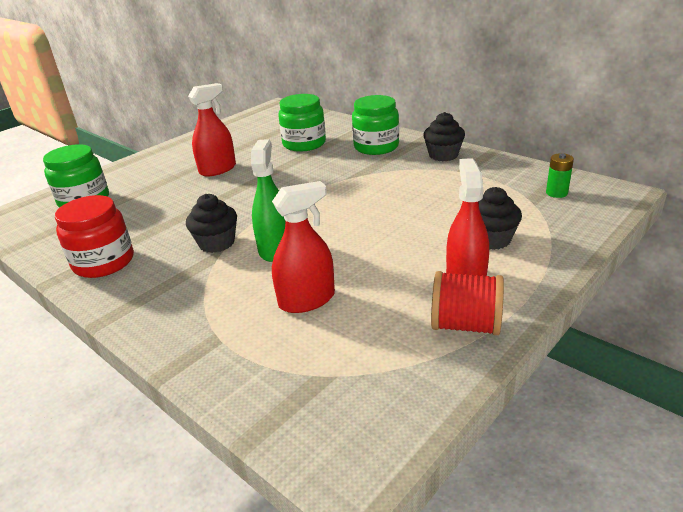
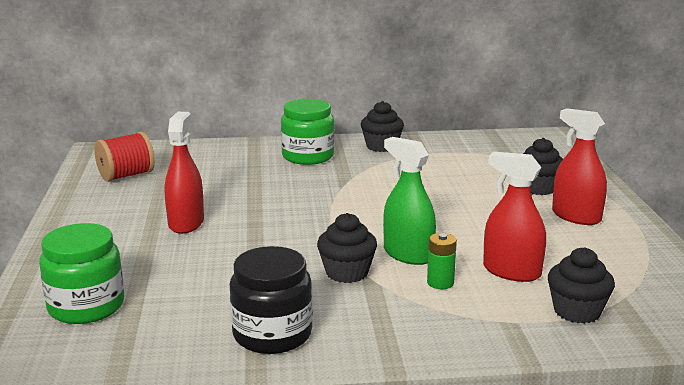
camera: 50 degrees left, 10 degrees down
(104, 262) = (272, 334): red jar -> black jar
(275, 361) = (577, 311): none -> black cupcake
(304, 144) = (227, 174): green jar -> none
(307, 300) = (511, 271): red spray bottle -> red spray bottle turned 75 degrees counterclockwise
(465, 325) = (627, 238): red spool -> red spool (126, 175)
(556, 193) = (514, 147): green battery -> green battery (440, 283)

